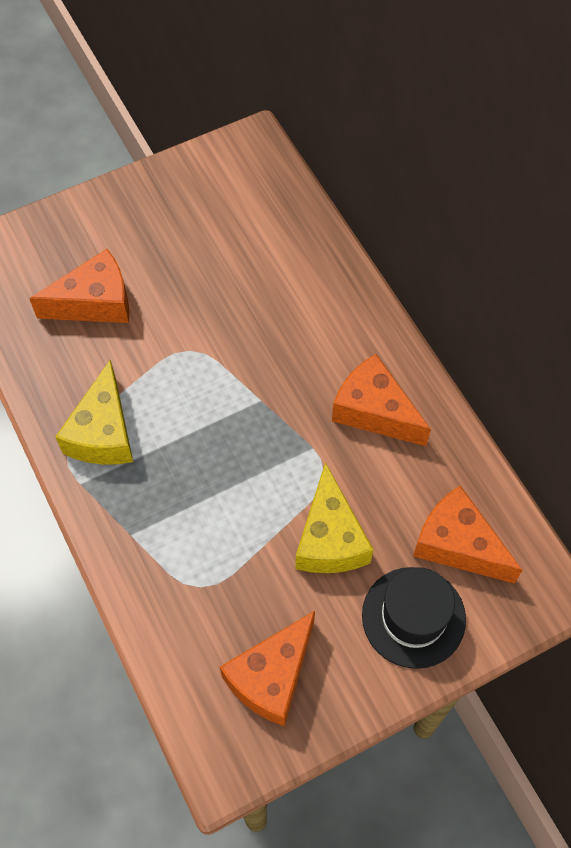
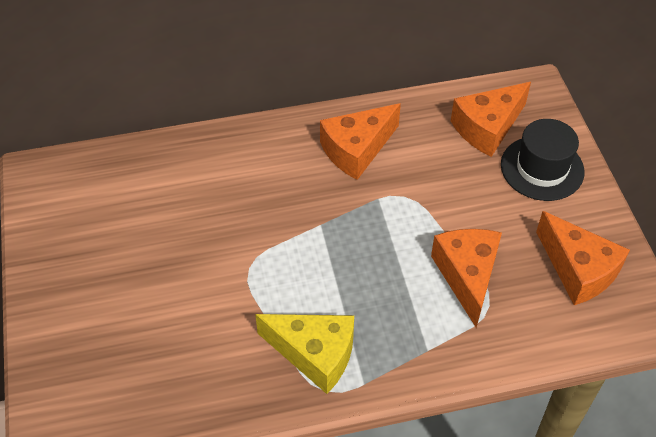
camera: 75 degrees left, 10 degrees down
(95, 302) = (163, 336): orange cheese -> orange cheese (467, 276)
(330, 538) = (465, 205): yellow cheese -> none

